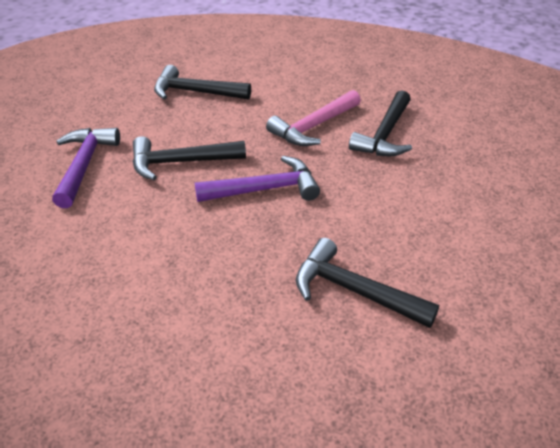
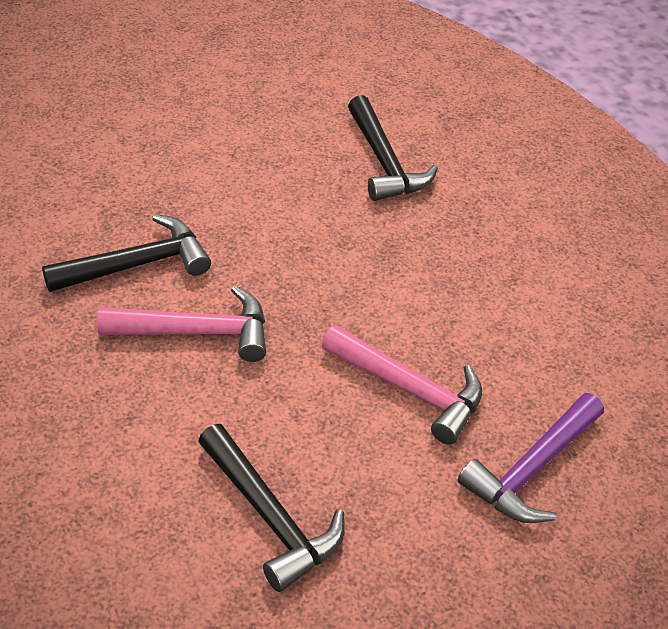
camera: 145 degrees left, 5 degrees up
(180, 162) = (410, 390): black hammer -> pink hammer
(265, 189) = (352, 290): purple hammer -> none

